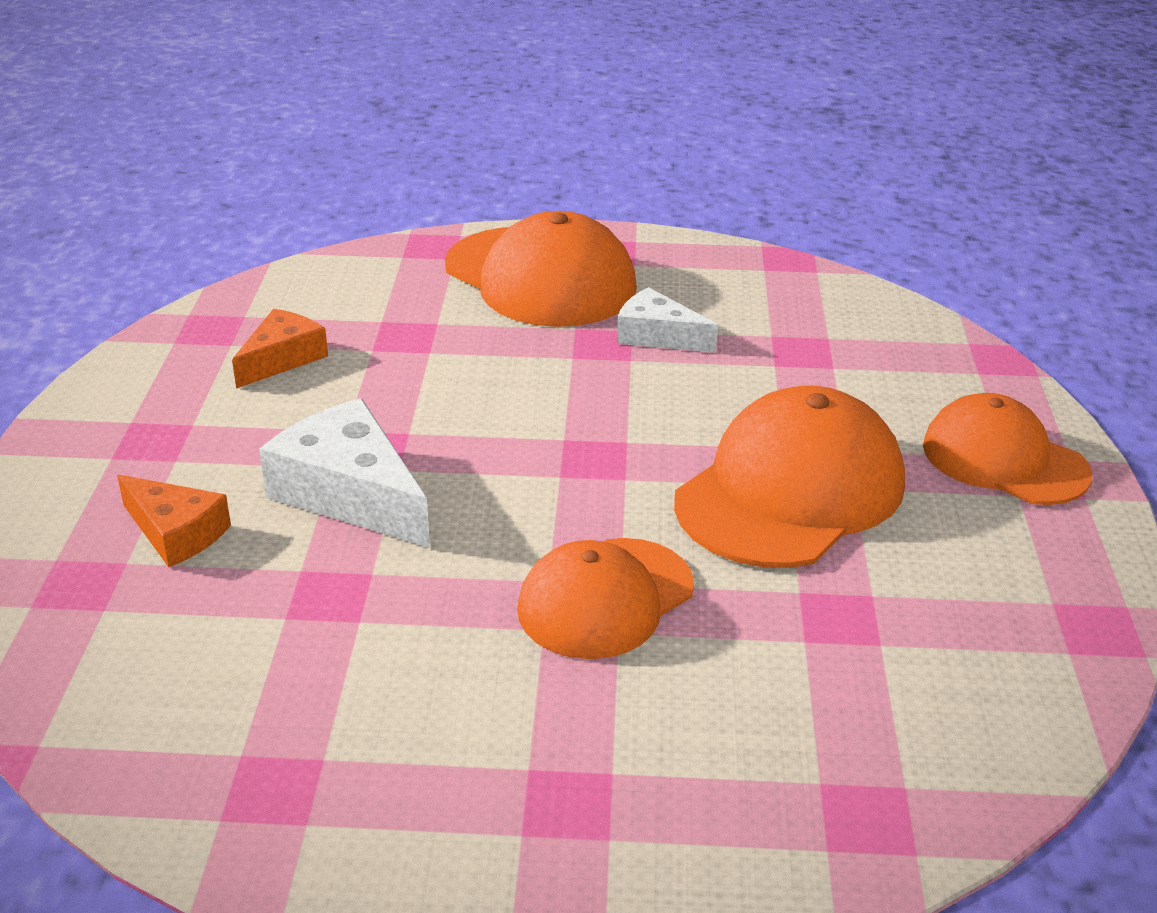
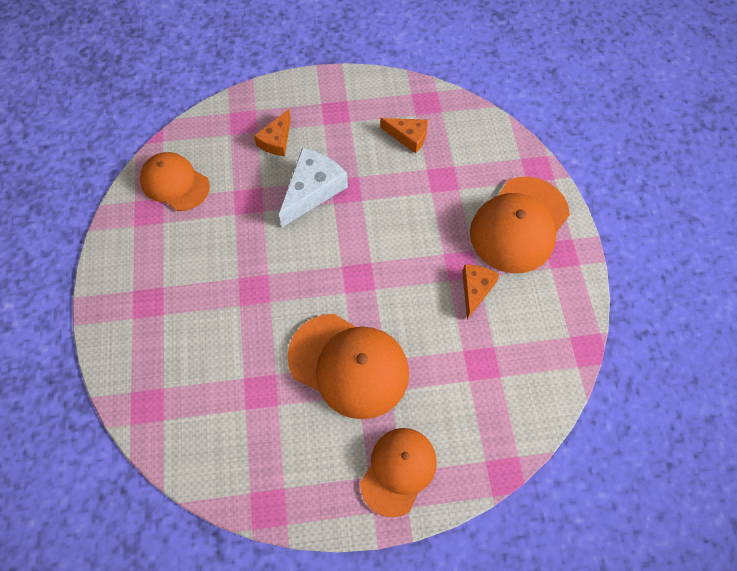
camera: 80 degrees right, 30 degrees up
(605, 598) = (259, 297): orange cap -> orange cap (175, 183)
(657, 336) = (475, 289): white cheese -> orange cheese

